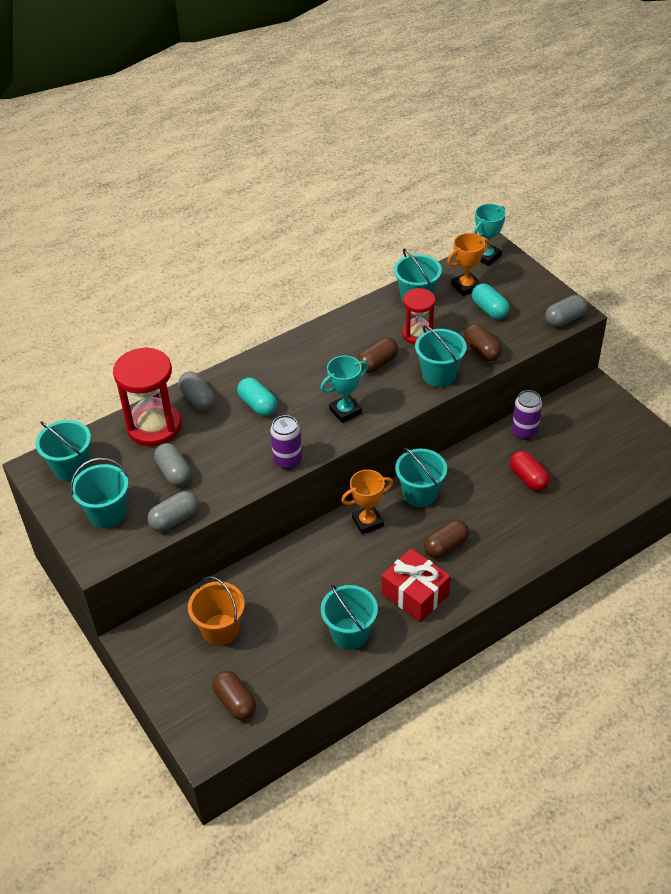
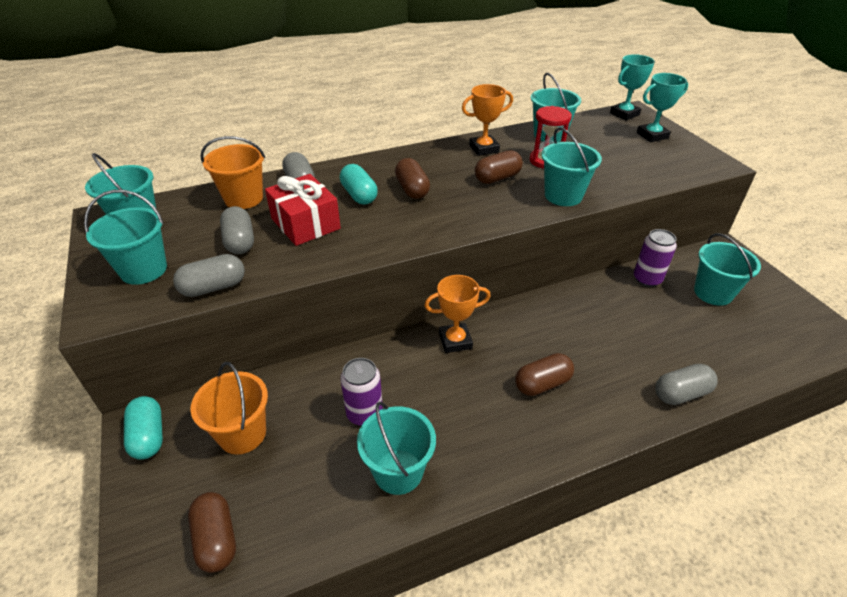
camera: 10 degrees right, 5 degrees down
(154, 426) = (243, 198): red hourglass -> orange bucket
(287, 460) = (370, 249): purple can -> purple can (364, 413)
(345, 411) = (451, 213): turquoise trophy -> turquoise trophy (652, 135)
(415, 594) = (494, 435): red gift -> red gift (305, 223)
(420, 494) = (521, 321): turquoise bucket -> turquoise bucket (713, 293)
(466, 286) = (601, 132): orange trophy -> orange trophy (484, 149)
(481, 351) = (613, 182): brown capsule -> brown capsule (412, 189)
(489, 309) = (625, 151): turquoise capsule -> turquoise capsule (149, 436)
(528, 478) = (649, 325): red capsule -> none
(564, 319) = (708, 167): grey capsule -> grey capsule (681, 393)

